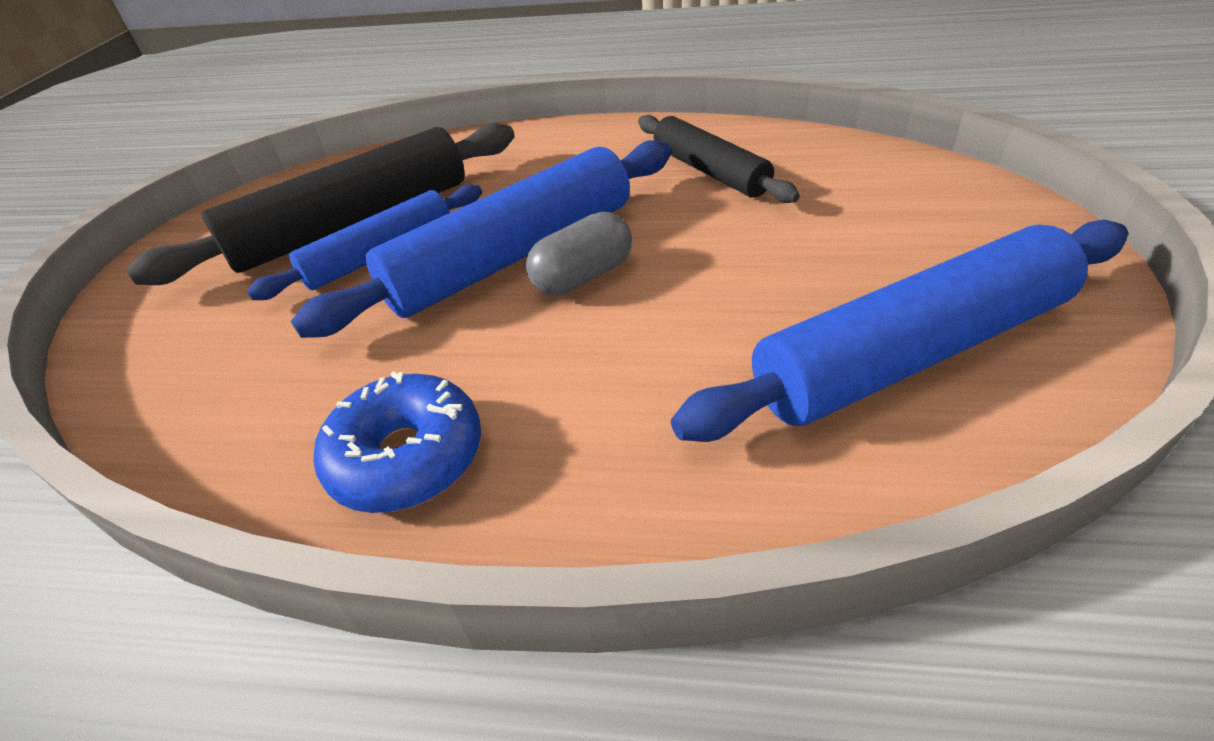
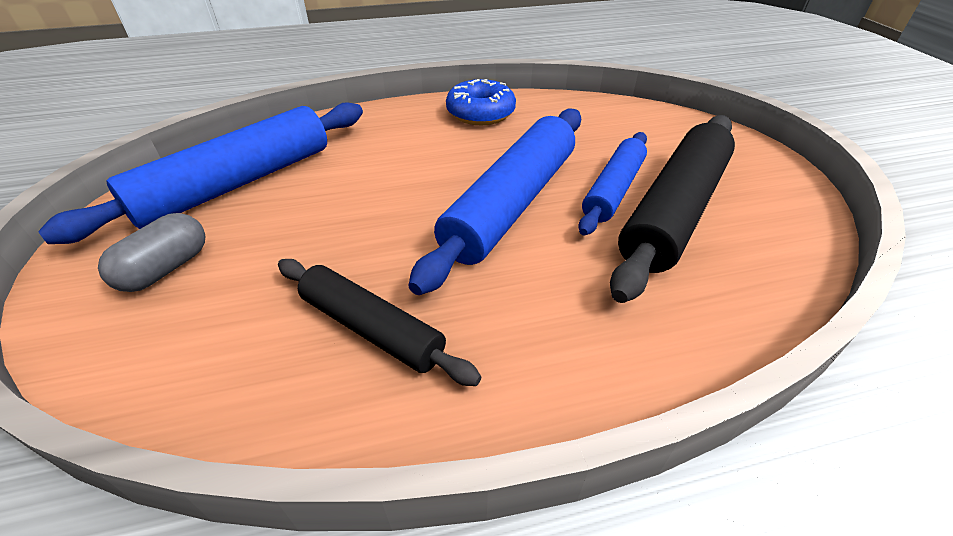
camera: 155 degrees right, 0 degrees up
(583, 276) = (449, 196): grey capsule -> grey capsule (166, 269)

